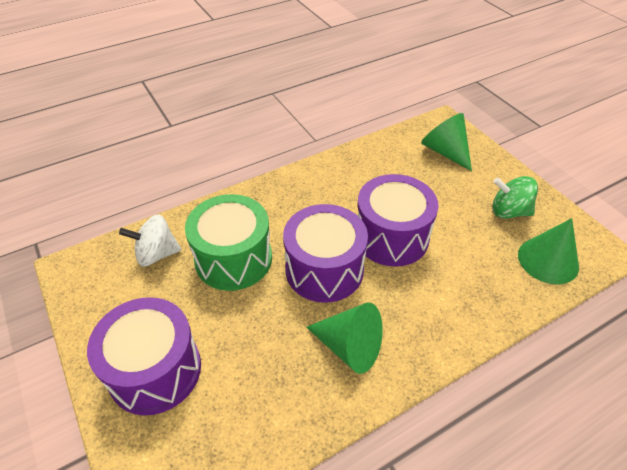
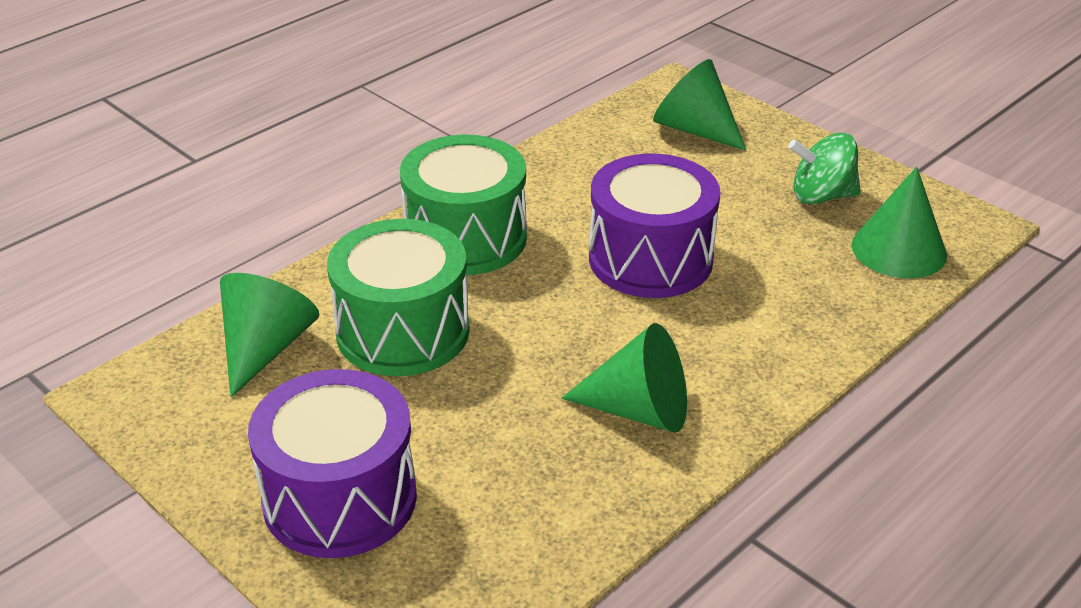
camera: 15 degrees left, 10 degrees down
(156, 254) = (265, 348): white spinning top -> green cone
(291, 202) = (466, 238): none -> green drum
(324, 269) = (560, 320): purple drum -> none

